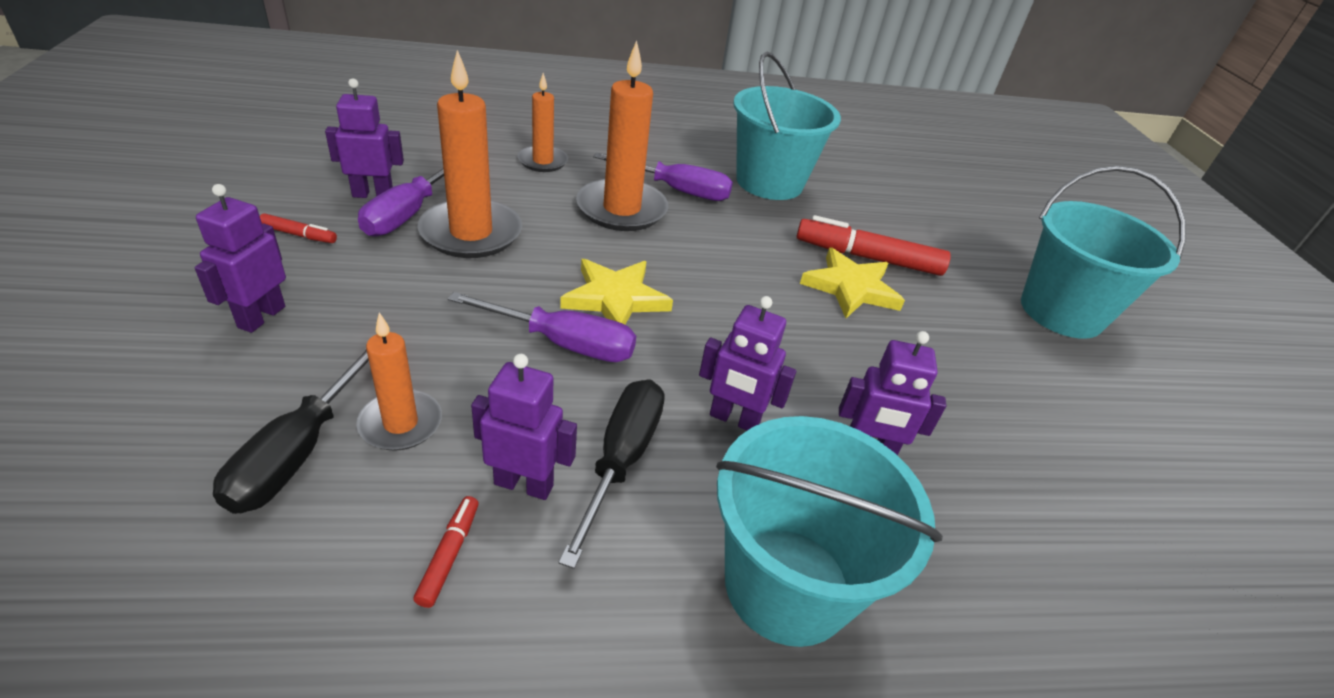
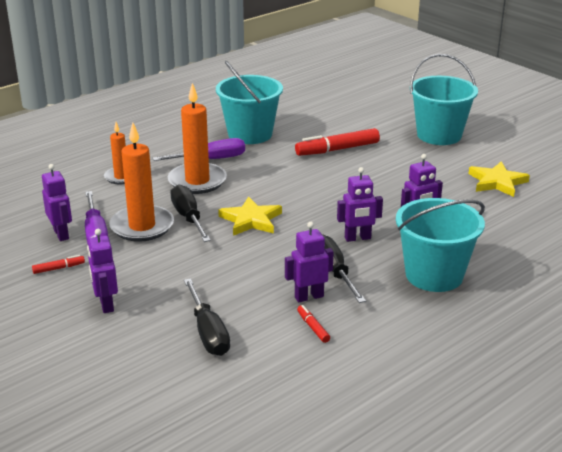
camera: 30 degrees left, 10 degrees down
(373, 194) = (61, 234): purple robot -> purple robot turned 105 degrees clockwise
(400, 423) = (233, 305): orange candle -> none
(541, 251) = (188, 218): none -> black screwdriver
(563, 343) = (254, 247): purple screwdriver -> none
(851, 288) = (345, 166): yellow star -> yellow star (497, 182)

